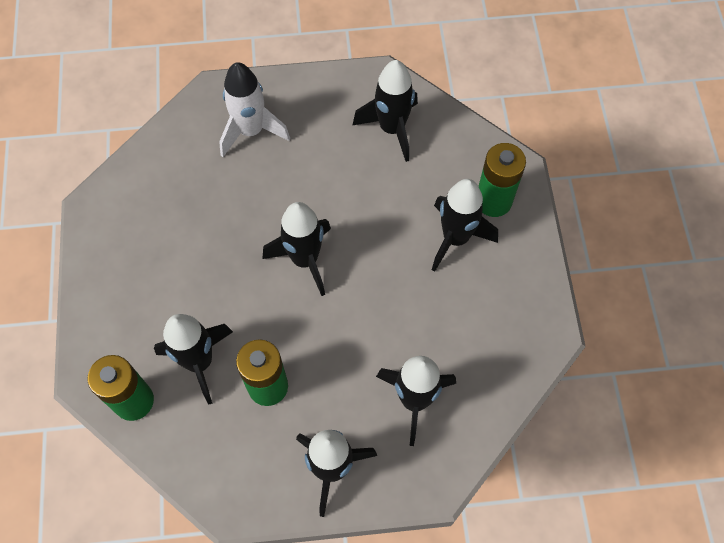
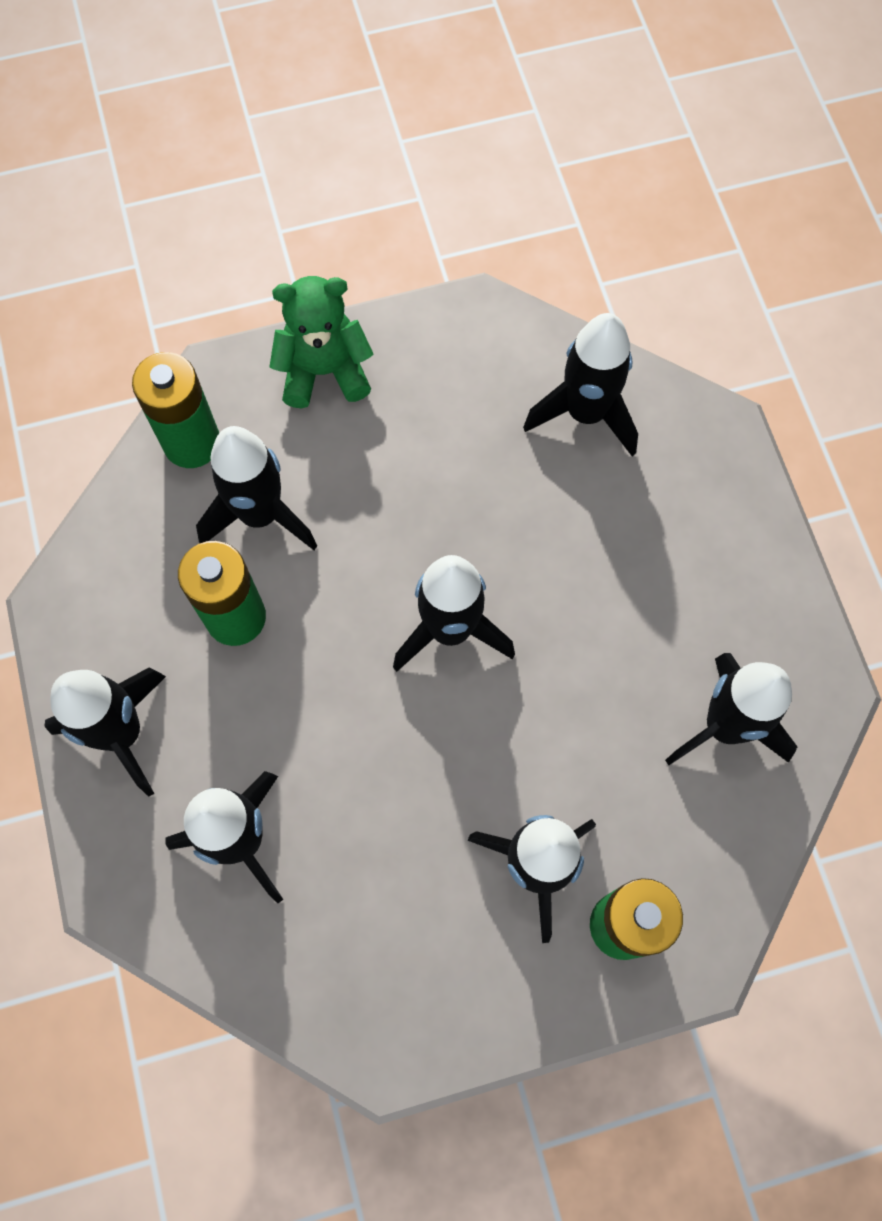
camera: 80 degrees right, 5 degrees up
(105, 307) = (324, 371): none -> green teddy bear
(182, 160) = (585, 414): none -> black rocket
(251, 131) = (662, 502): white rocket -> none

